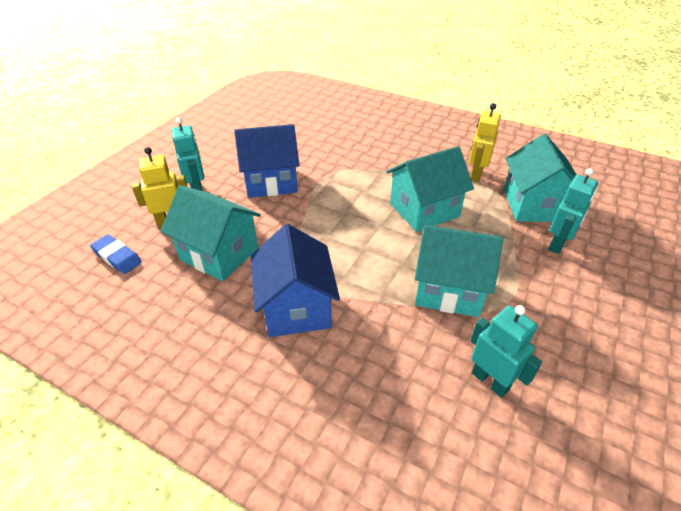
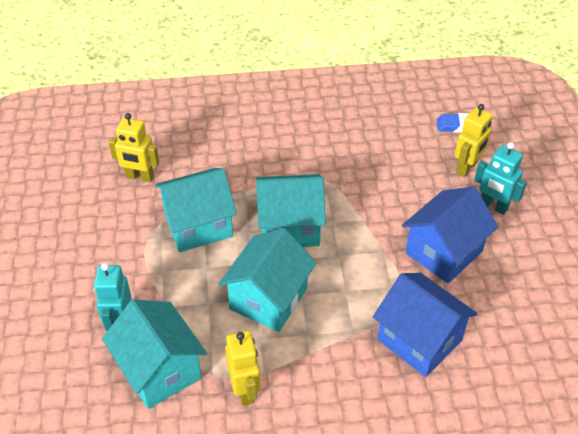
camera: 145 degrees right, 5 degrees up
(219, 254) = (394, 164): turquoise house -> turquoise house (289, 227)
(296, 307) = (297, 158): blue house -> blue house (419, 340)
(490, 381) = (139, 177): turquoise robot -> yellow robot

